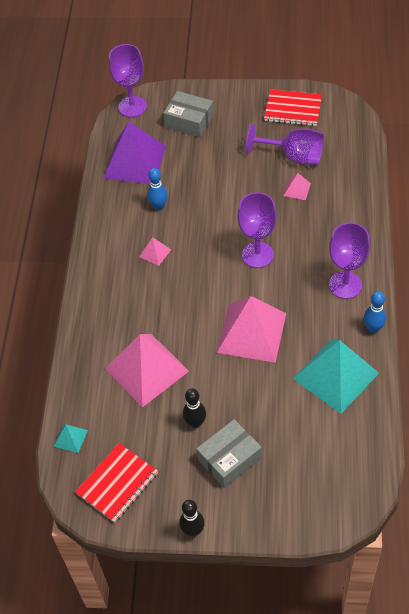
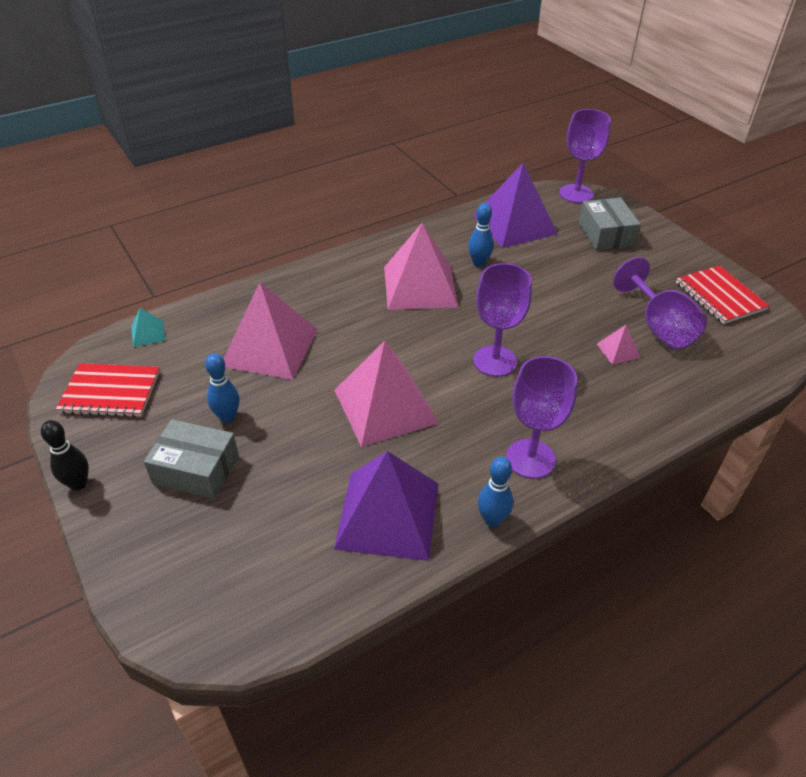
camera: 50 degrees right, 10 degrees down
(155, 253) = (420, 286): pink pyramid -> pink pyramid, size x2.36
(195, 423) = (227, 417): black bowling pin -> blue bowling pin
(335, 375) = (387, 515): turquoise pyramid -> purple pyramid

